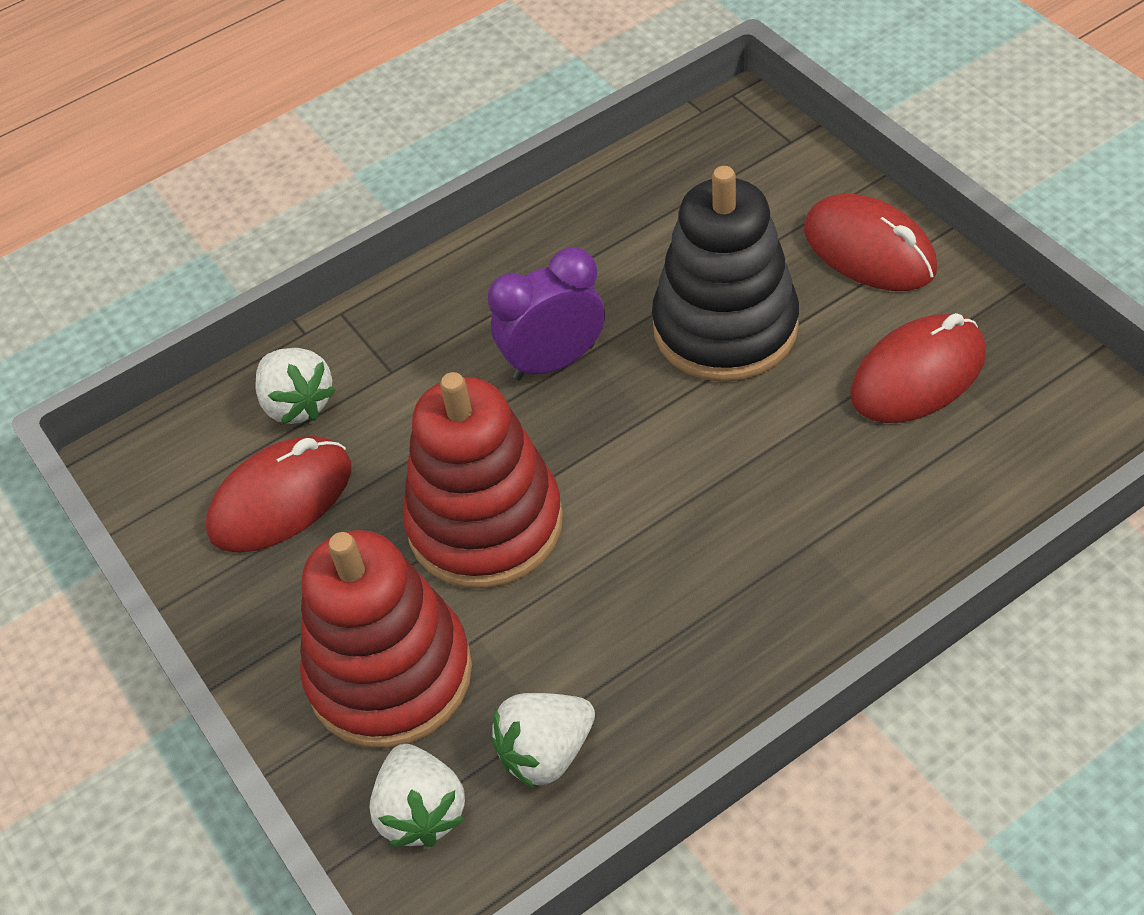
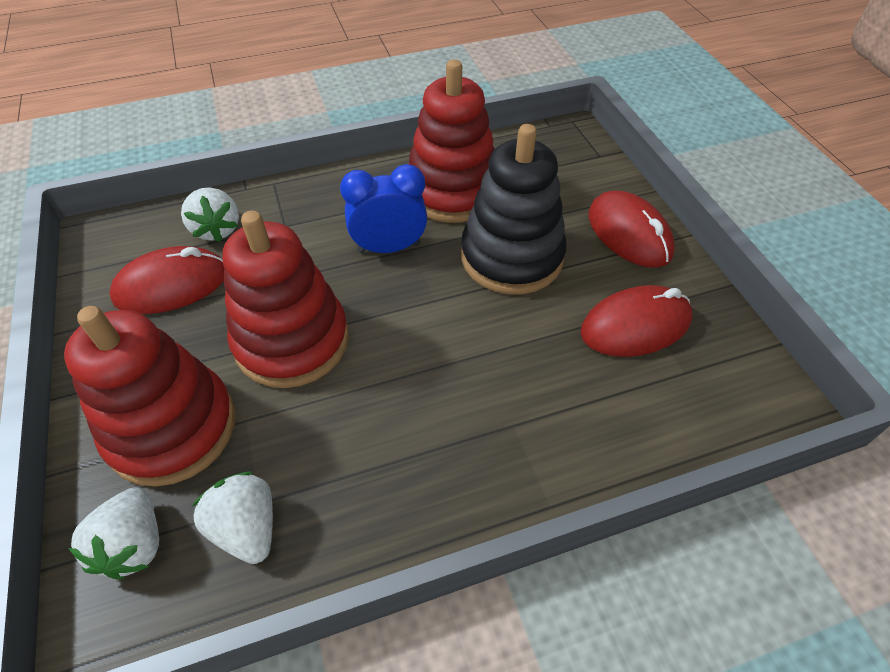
camera: 10 degrees right, 0 degrees up
(545, 752) = (247, 527): white strawberry -> white strawberry turned 75 degrees clockwise
(553, 362) = (389, 248): purple clock -> blue clock
(605, 255) = (452, 192): none -> red stacking toy

